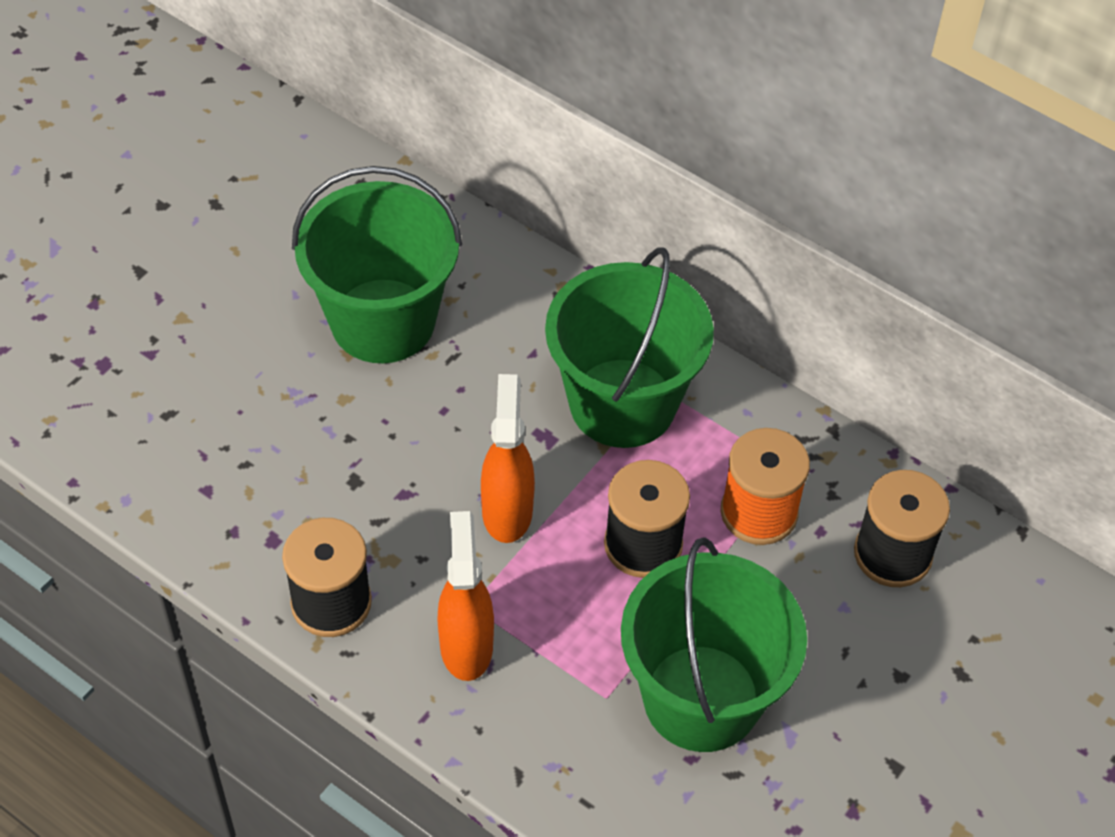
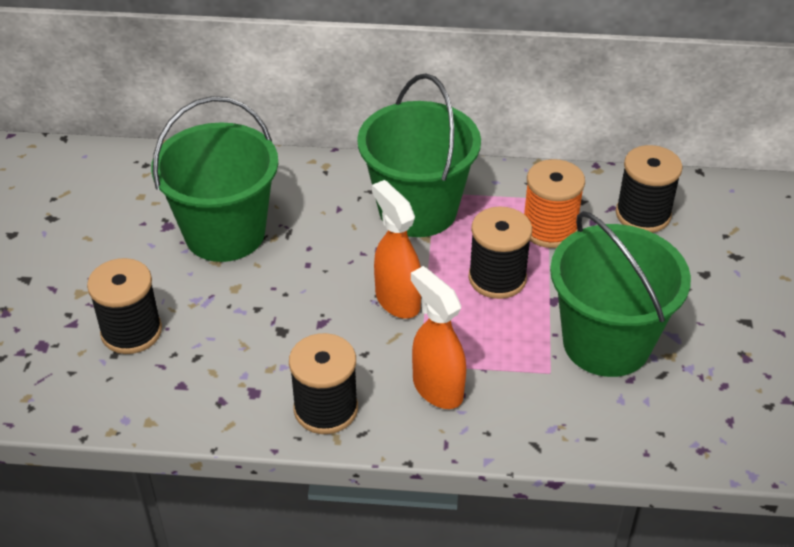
camera: 30 degrees left, 10 degrees down
(201, 396) = (131, 331): none -> black spool

